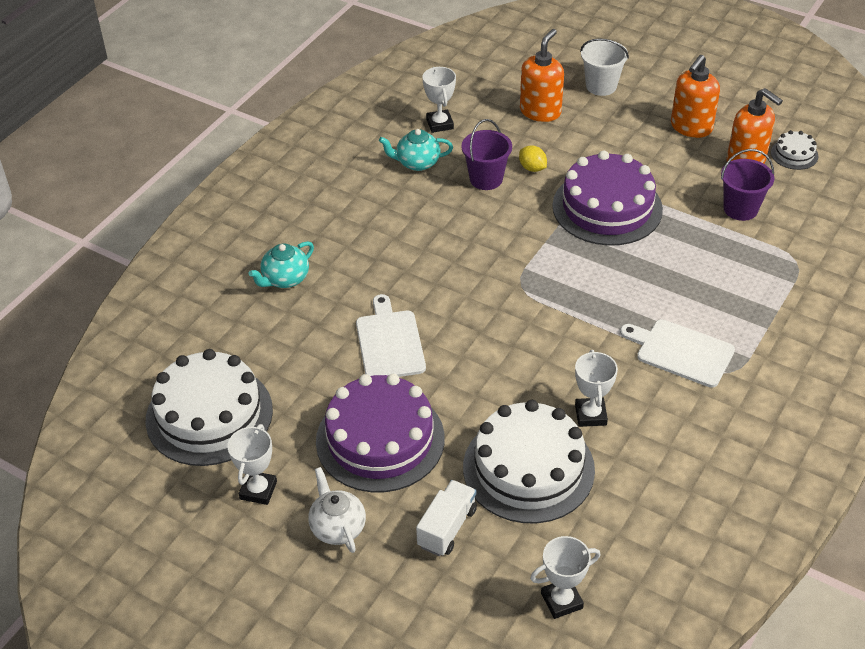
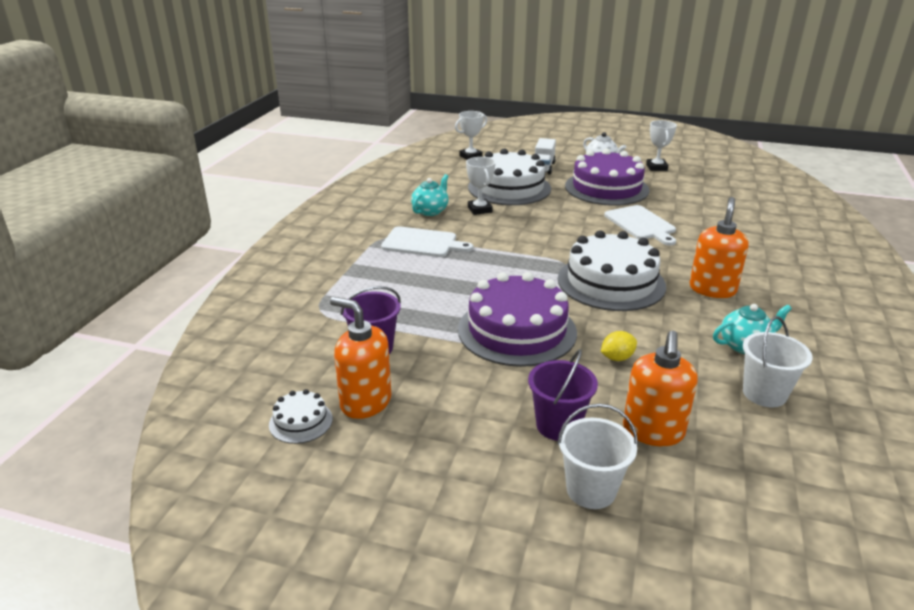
camera: 165 degrees right, 15 degrees down
(209, 415) = (719, 186): white cake -> white cake (611, 282)
(285, 279) = (757, 246): turquoise teapot -> turquoise teapot (430, 211)
(439, 124) = (764, 394): white trophy -> white bucket
(486, 179) = (658, 340): purple bucket -> purple bucket (558, 425)
(532, 168) = (617, 358): yellow lemon -> yellow lemon turned 60 degrees counterclockwise
(691, 127) = (441, 440): orange soap dispenser -> orange soap dispenser (712, 289)

